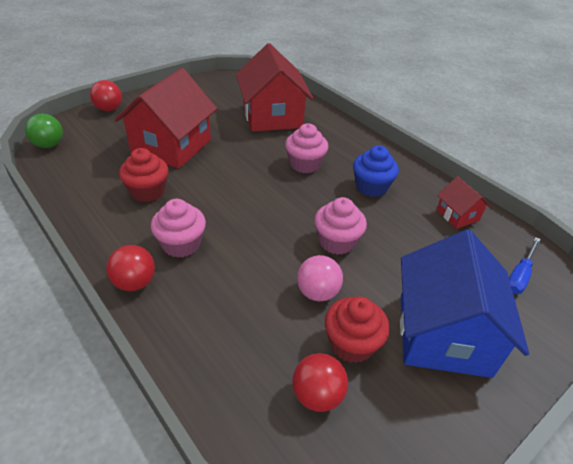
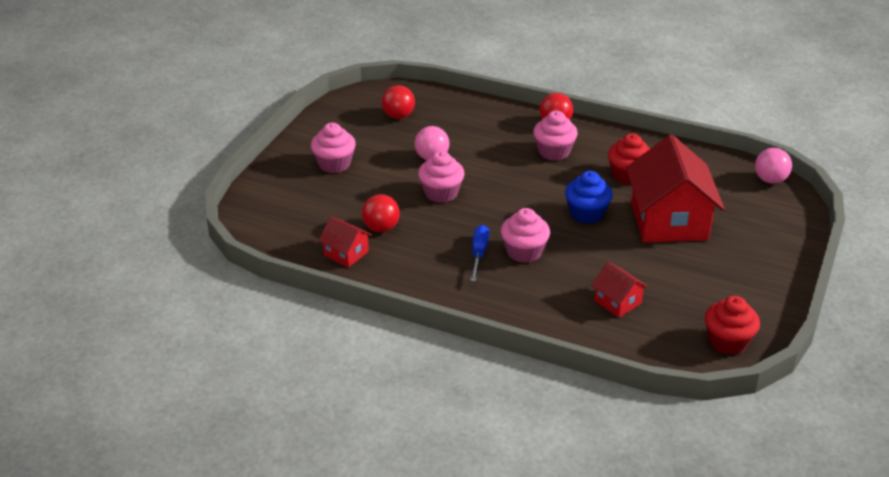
camera: 155 degrees right, 5 degrees down
(49, 145) = (770, 180): green ball -> pink ball
(109, 109) = (792, 237): red ball -> red ball (381, 228)
(272, 116) = (617, 302): red house -> red house, size x0.47
(351, 344) = (392, 141): red cupcake -> red cupcake (727, 342)
(371, 187) = (442, 252): blue cupcake -> blue cupcake (586, 214)
(443, 334) = (334, 164): blue house -> pink cupcake
(519, 275) = (282, 219): blue screwdriver -> blue screwdriver (479, 253)

